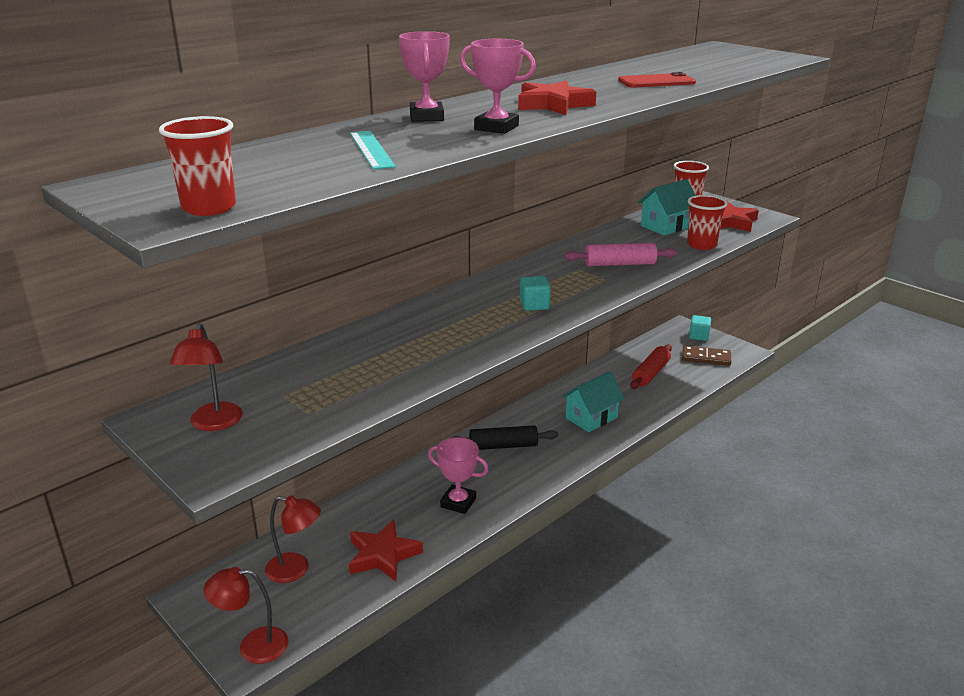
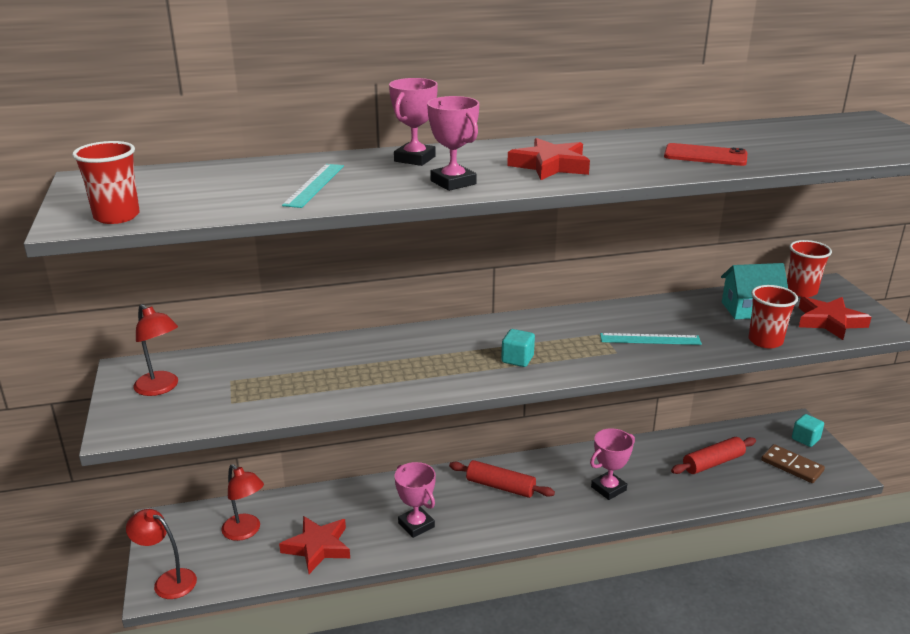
camera: 30 degrees right, 0 degrees up
(213, 424) = (161, 388): red lamp -> red lamp turned 75 degrees counterclockwise
(503, 446) = (500, 486): black rolling pin -> red rolling pin
(591, 418) = (608, 488): turquoise house -> pink trophy
(620, 264) = (650, 339): pink rolling pin -> turquoise ruler

